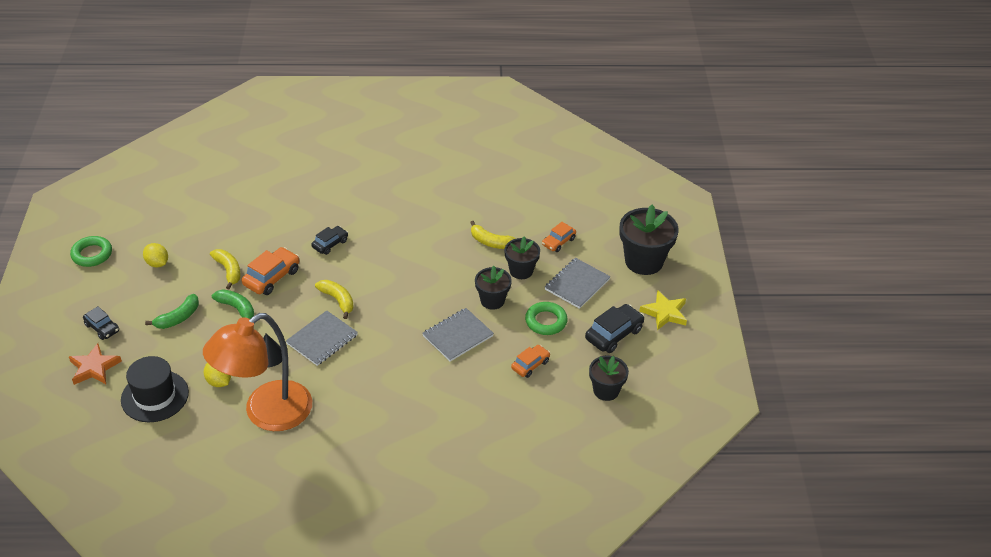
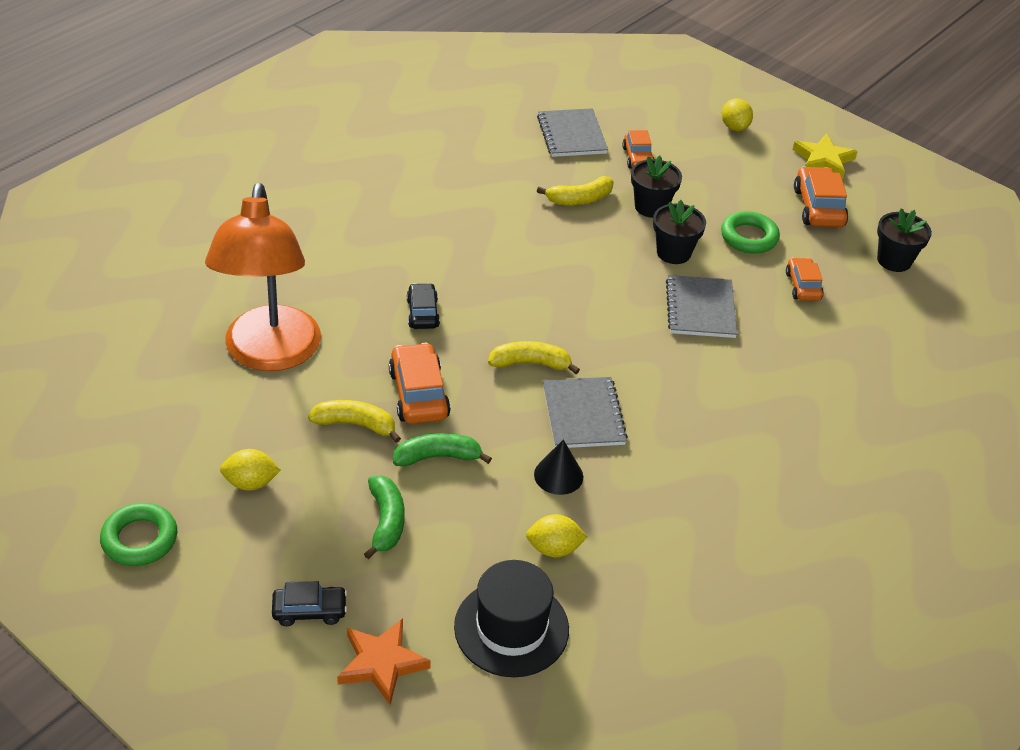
camera: 50 degrees left, 0 degrees up
(266, 414) = (660, 536): orange lamp -> orange lamp (270, 354)
(577, 284) = (717, 185): grey notebook -> grey notebook (571, 135)
(614, 334) = (818, 207): black car -> orange car
(644, 261) = (734, 127): black flower pot -> yellow lemon

